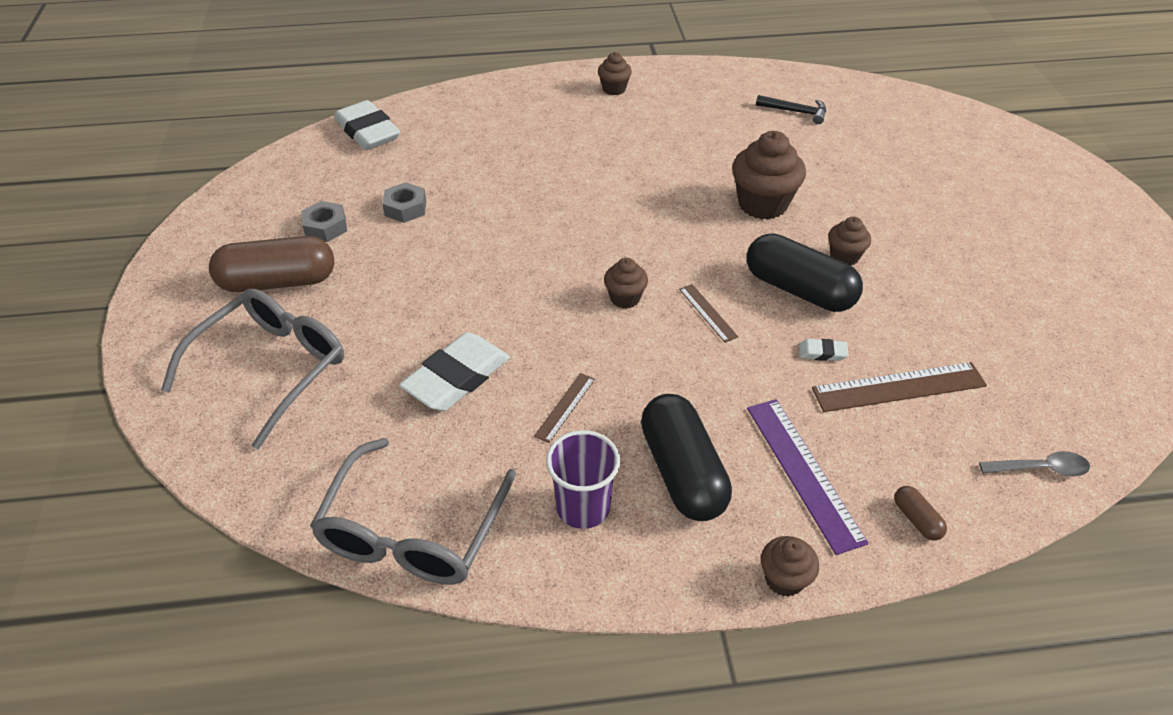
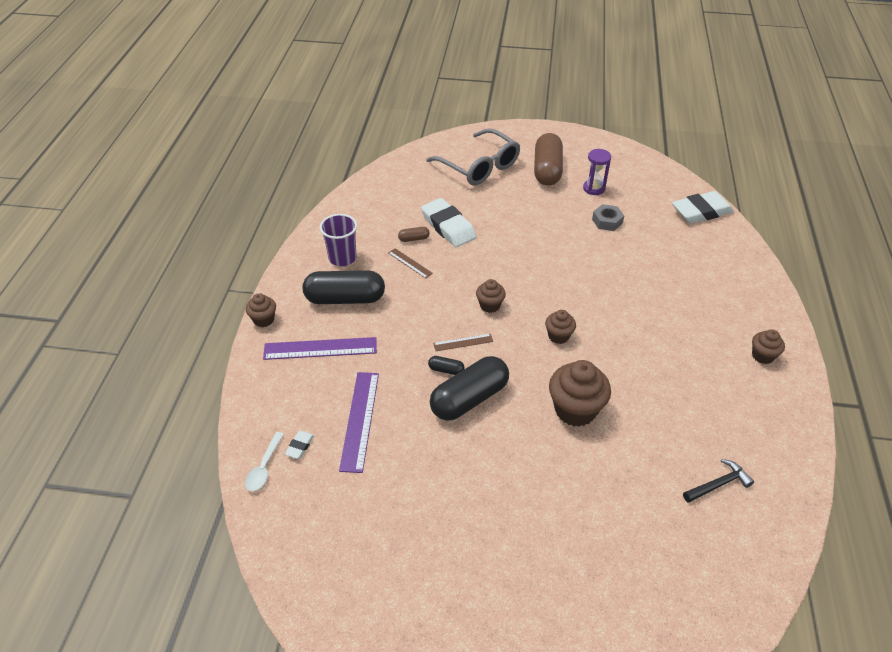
camera: 105 degrees right, 0 degrees up
(326, 227) = (594, 188): grey nut -> purple hourglass
(413, 531) = (358, 203): grey glasses -> none
(765, 320) = (446, 370): none -> black capsule
(796, 112) = (718, 484): black hammer -> black hammer turned 150 degrees counterclockwise
(822, 353) = (405, 390): white eraser -> white eraser (300, 446)
(844, 256) = (497, 441): brown cupcake -> brown cupcake (558, 336)
(898, 387) = (360, 420): brown ruler -> purple ruler
(916, 519) = (265, 387): brown capsule -> brown capsule (414, 239)
(1040, 468) = (264, 467): grey spoon -> white spoon

